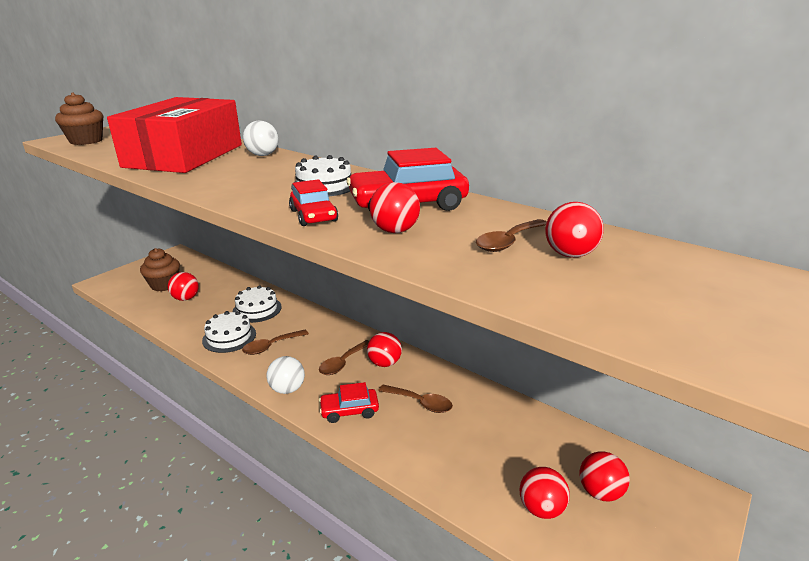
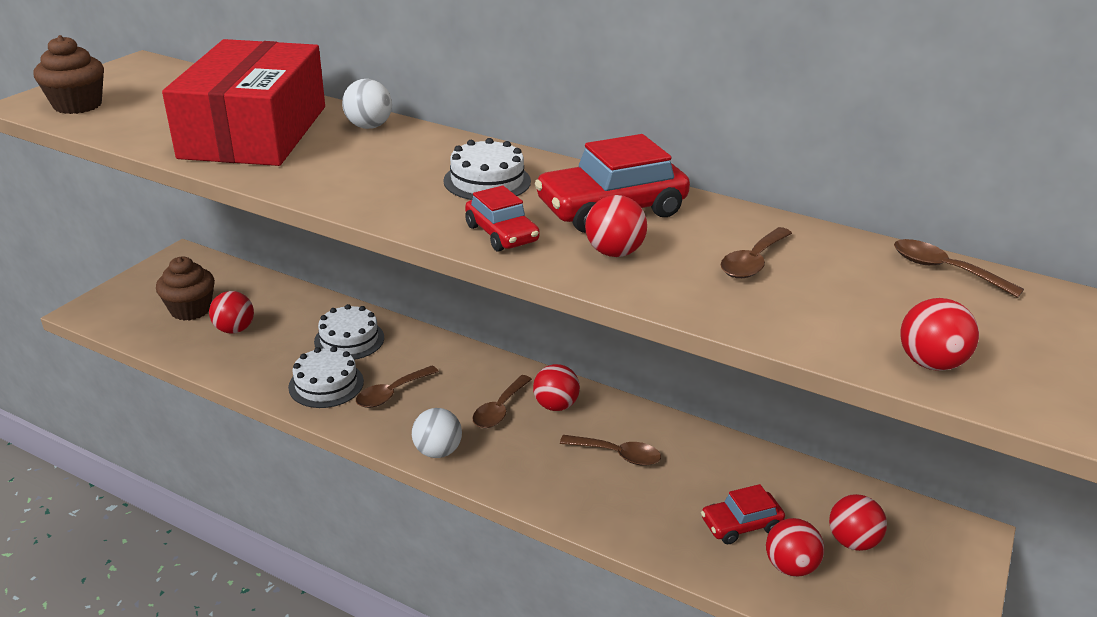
camera: 10 degrees left, 5 degrees up
(349, 411) = (529, 473): red car -> red car (741, 524)
(569, 254) = (826, 276): red ball -> red ball (929, 363)
(679, 255) = (944, 270): none -> brown spoon

